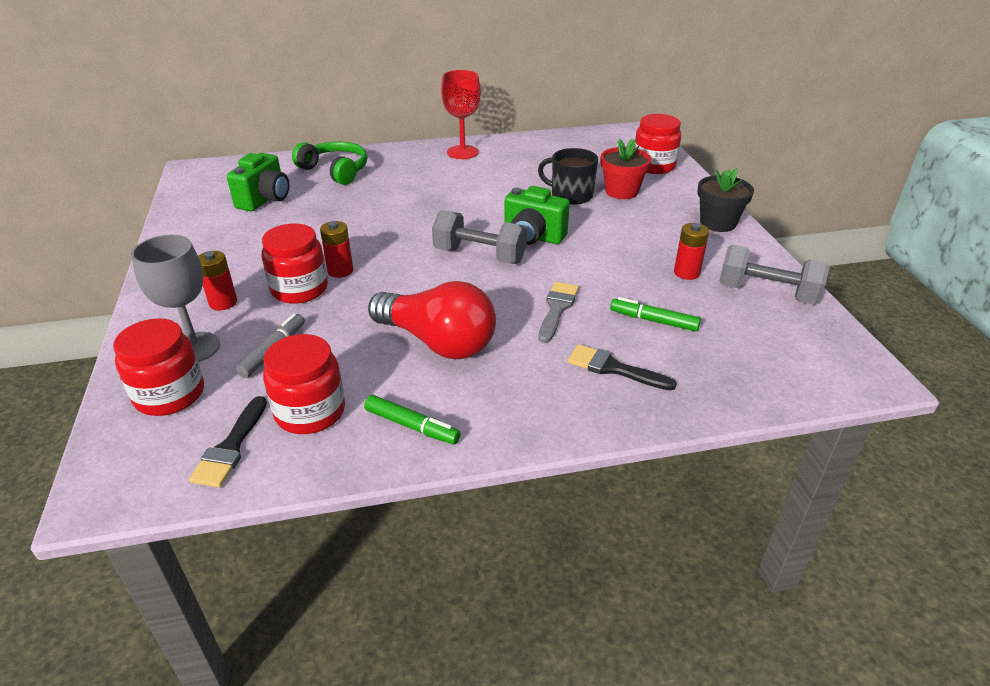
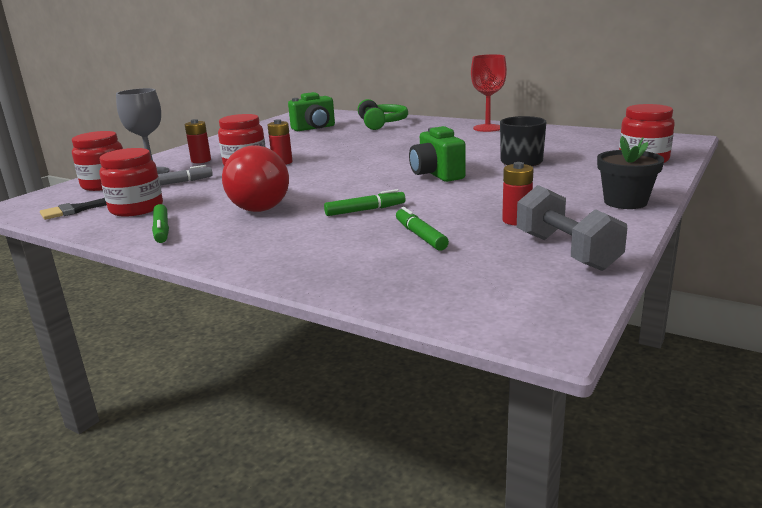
camera: 45 degrees right, 15 degrees down
(479, 255) = (377, 175): grey dumbbell -> none
(557, 309) = (365, 210): grey brush -> green marker
(613, 368) = (329, 248): black brush -> none
(621, 191) = (572, 167): red flower pot -> none

